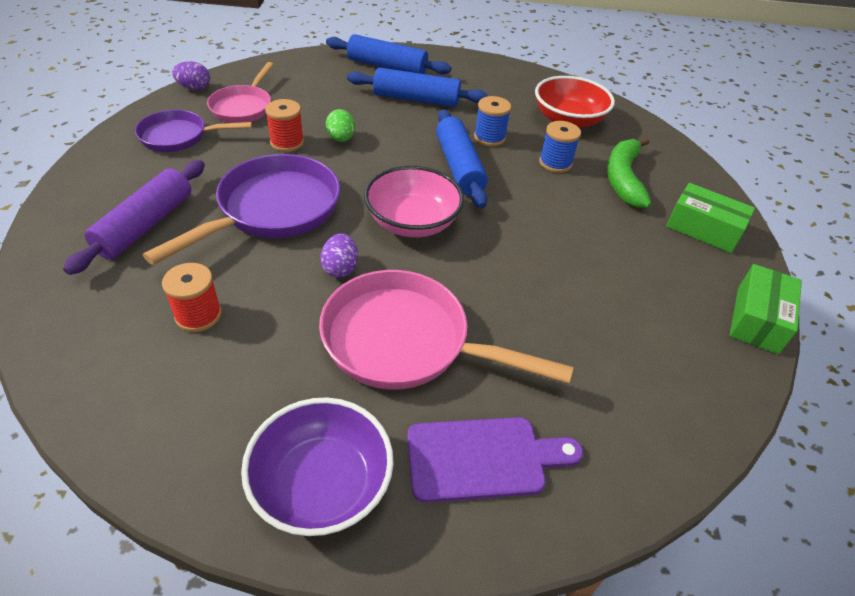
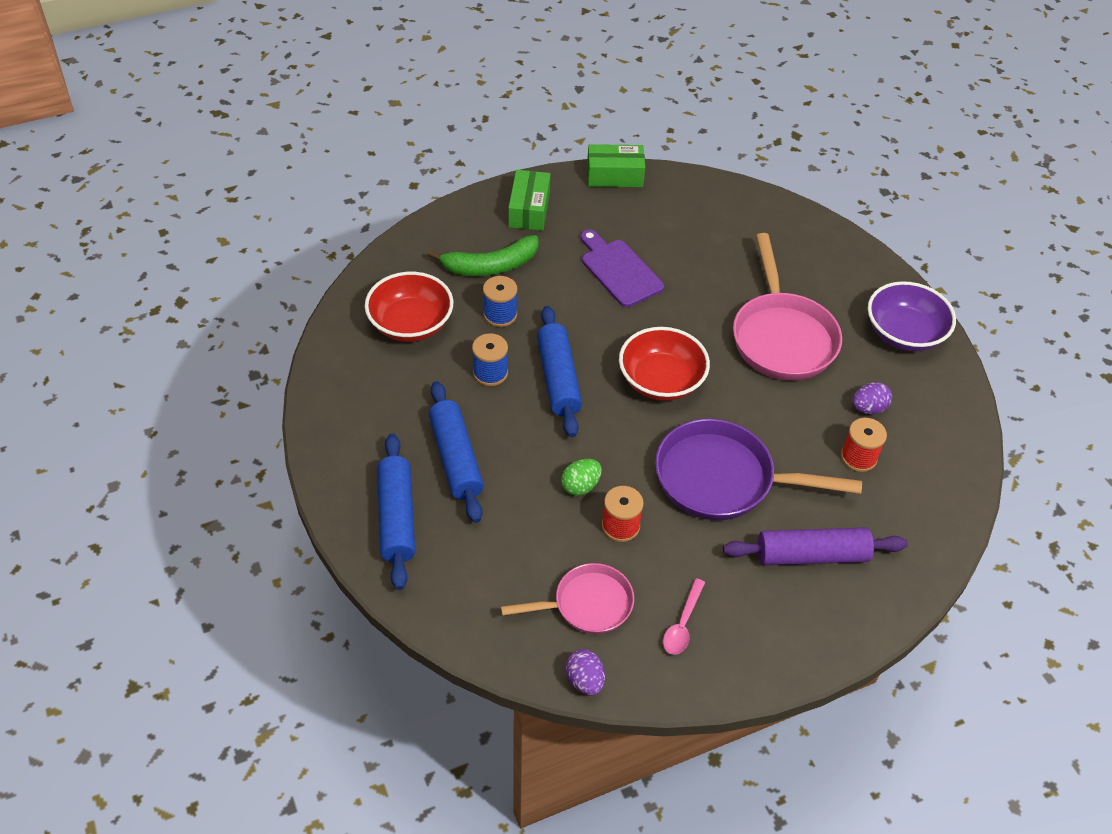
camera: 115 degrees left, 5 degrees up
(179, 137) = (682, 624): purple pan -> pink spoon
(340, 268) = (748, 401): purple egg -> purple egg (868, 408)
(412, 222) = (661, 381): pink bowl -> red bowl
(459, 167) = (558, 378): blue rolling pin -> blue rolling pin turned 60 degrees counterclockwise
(483, 459) = (830, 274): purple cutting board -> purple cutting board (619, 270)

